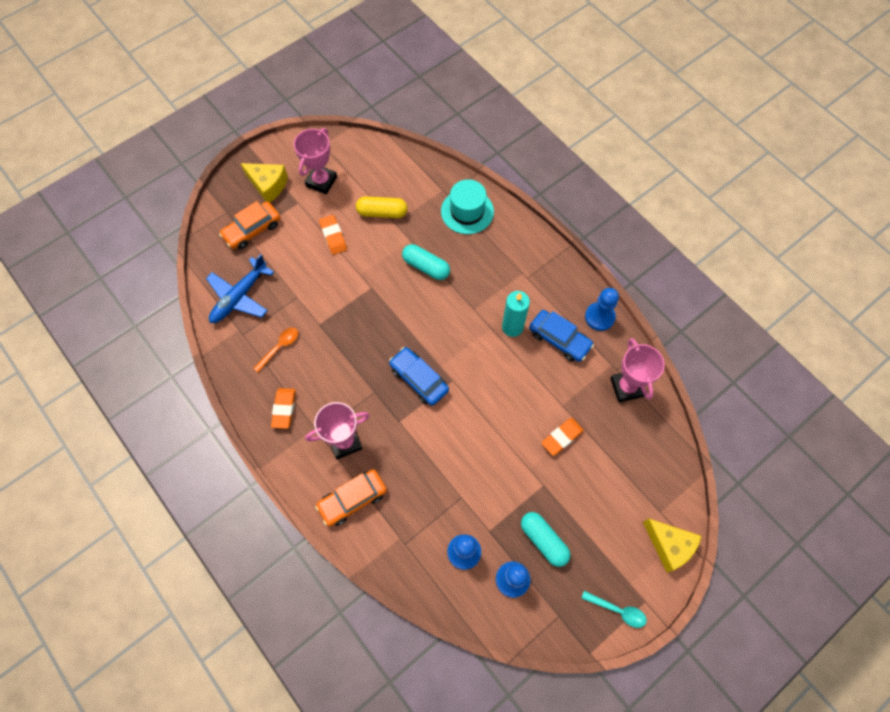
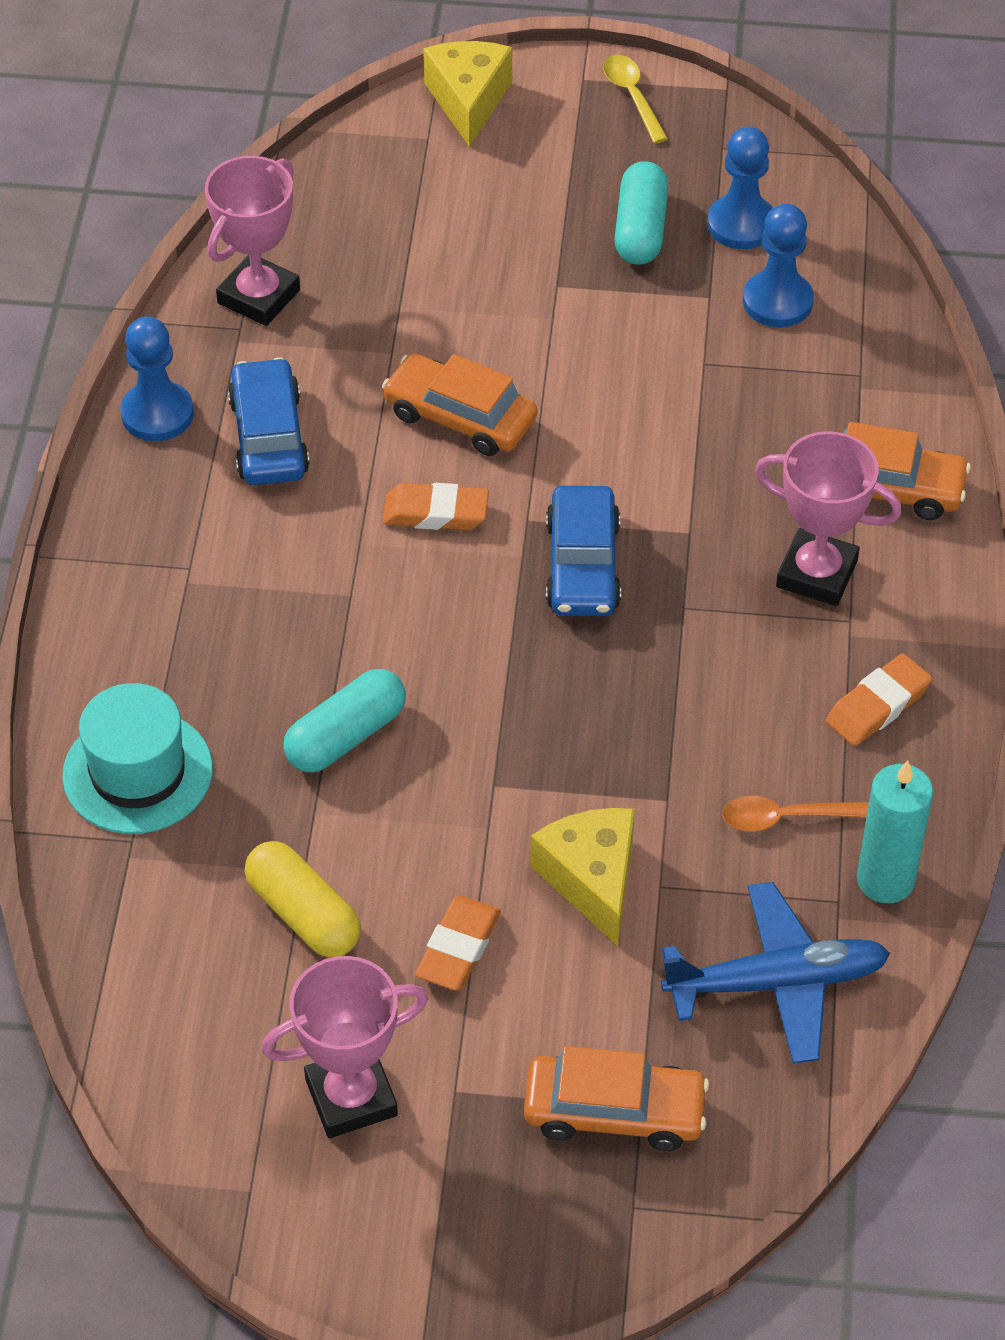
camera: 135 degrees left, 15 degrees down
(268, 185) = (477, 1193): yellow cheese -> yellow cheese (592, 879)
(426, 267) = (346, 736): turquoise capsule -> turquoise capsule turned 60 degrees clockwise
(512, 327) = (322, 515): turquoise candle -> turquoise candle (885, 880)
(513, 399) = (460, 417): none -> orange car
(562, 437) = (450, 315): orange eraser -> orange eraser (435, 513)
(617, 610) = (632, 97): turquoise spoon -> yellow spoon

